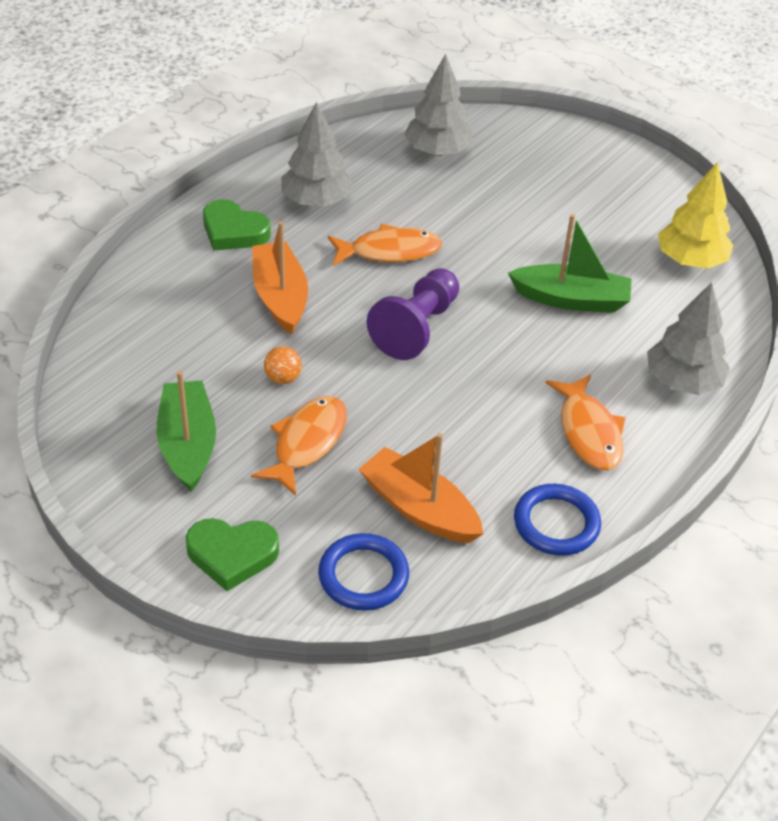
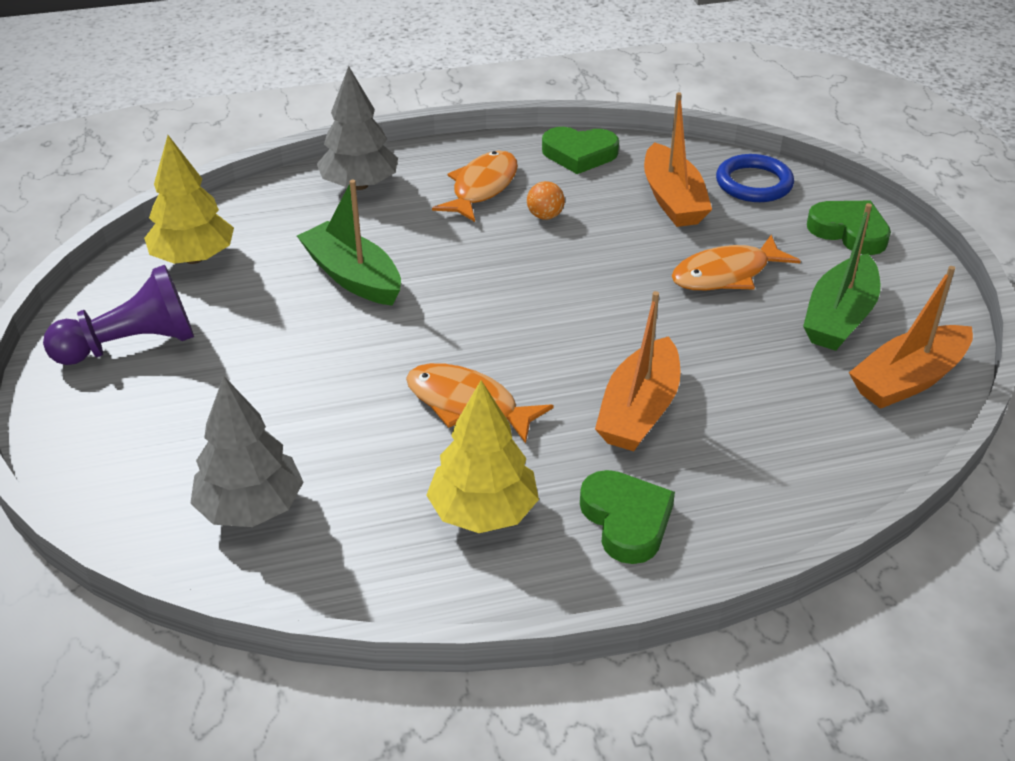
camera: 140 degrees left, 5 degrees down
(105, 410) = (908, 379): none -> orange boat
(283, 378) = (704, 332): orange ball -> orange ball (545, 216)
(316, 201) = (483, 512): grey tree -> yellow tree
(416, 328) = (529, 318): purple pawn -> purple pawn (131, 345)
(556, 523) = (579, 154): blue ring -> green heart

